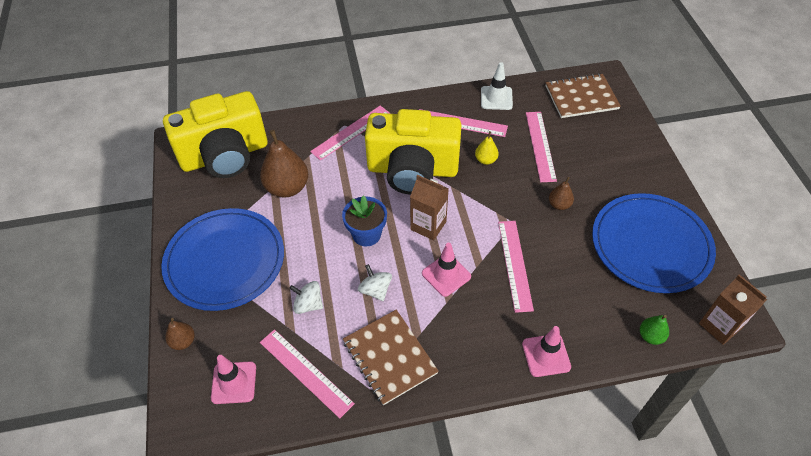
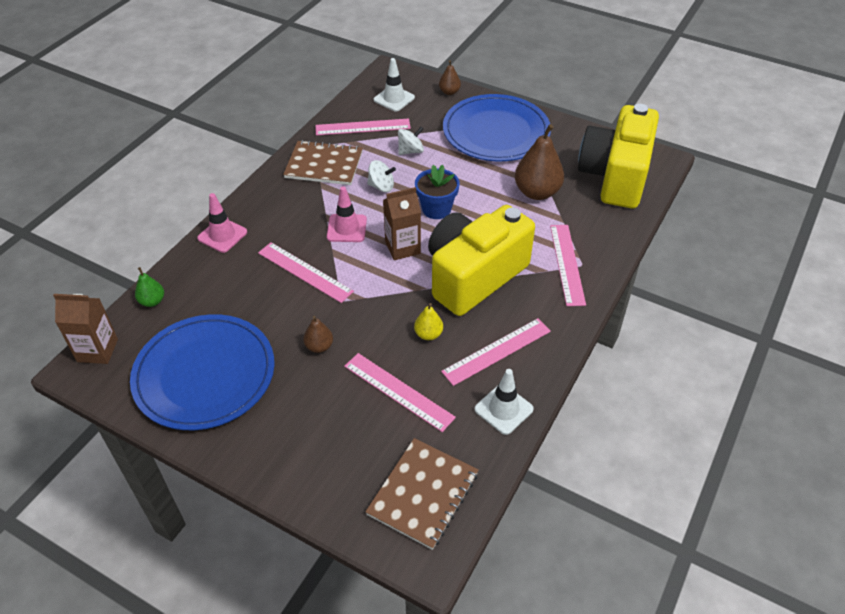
camera: 130 degrees right, 5 degrees down
(234, 382) = (394, 99): pink traffic cone -> white traffic cone

